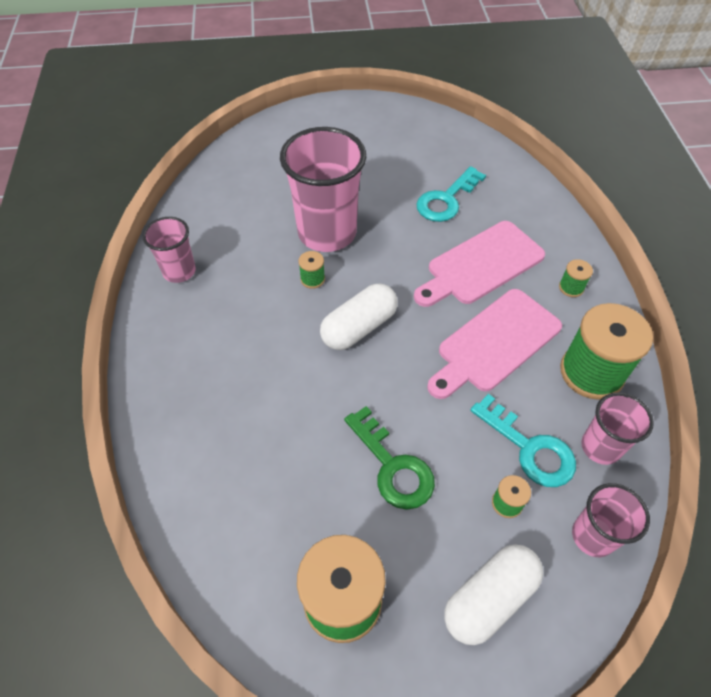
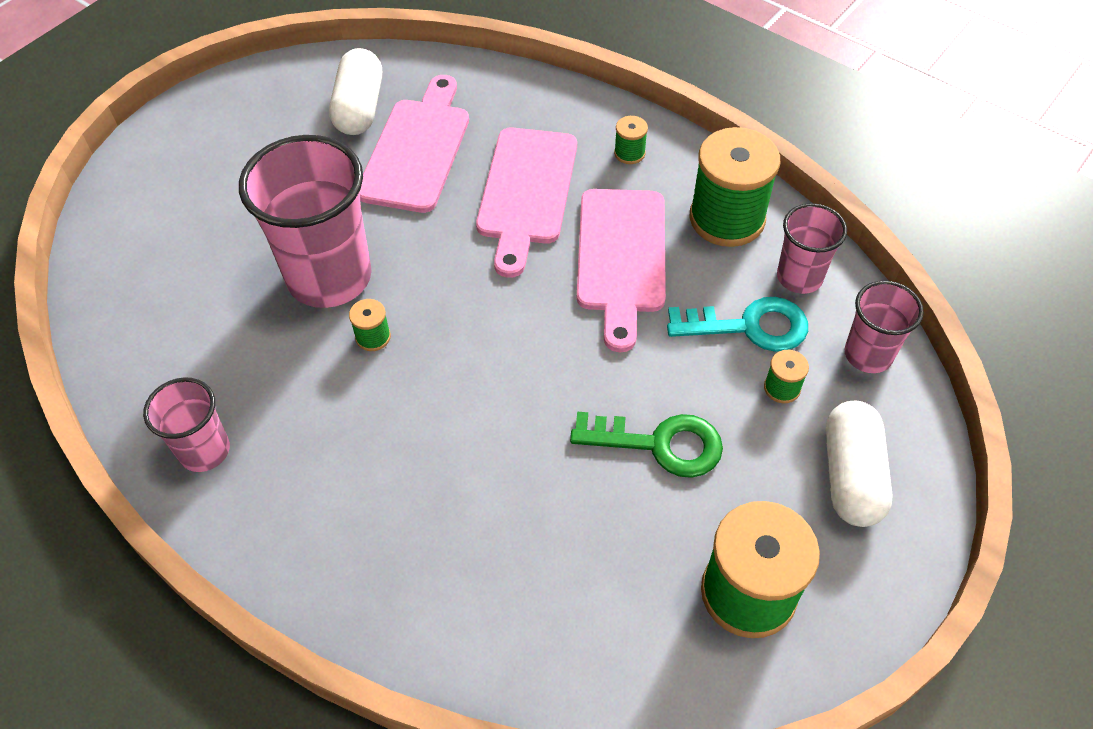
camera: 45 degrees left, 0 degrees up
(359, 327) = (479, 346): white capsule -> white capsule (359, 108)
(446, 199) = (417, 149): turquoise key -> pink cutting board

